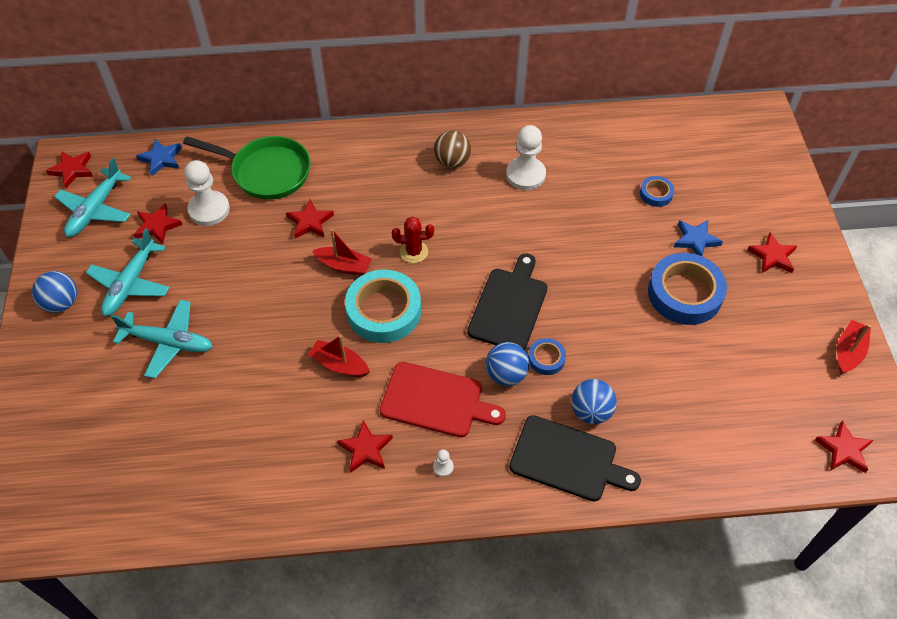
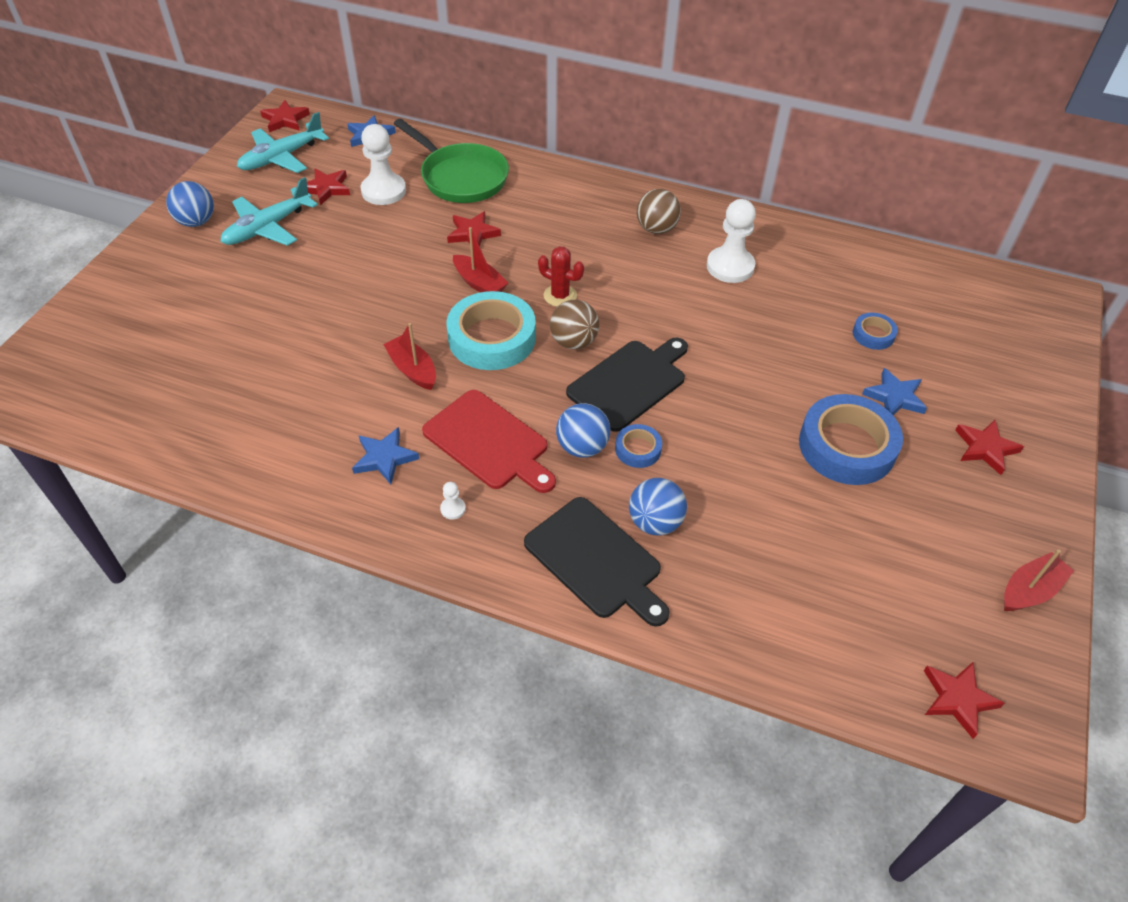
camera: 25 degrees right, 5 degrees down
(168, 342) = (264, 288): turquoise plane -> none
(365, 449) = (384, 458): red star -> blue star
(448, 288) = (573, 342): none -> brown ball

